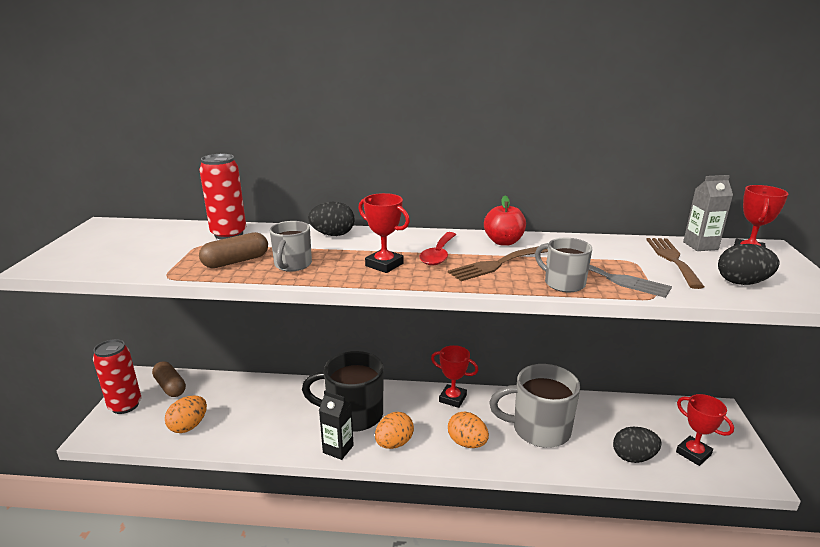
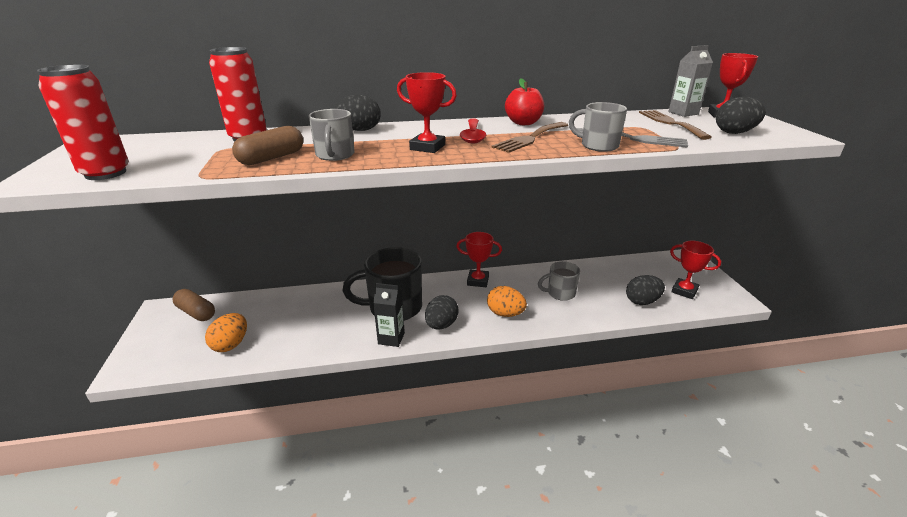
camera: 15 degrees left, 5 degrees up
(125, 405) = (151, 337): red can -> red can (106, 173)
(394, 443) = (441, 325): orange egg -> black egg
(539, 429) = (560, 293): grey mug -> grey mug, size x0.56

